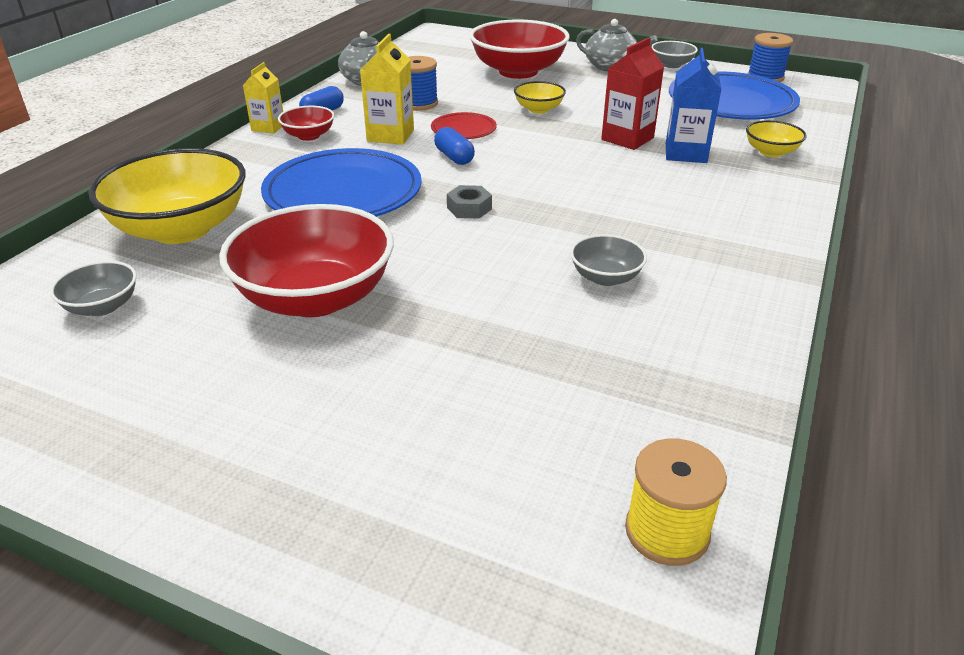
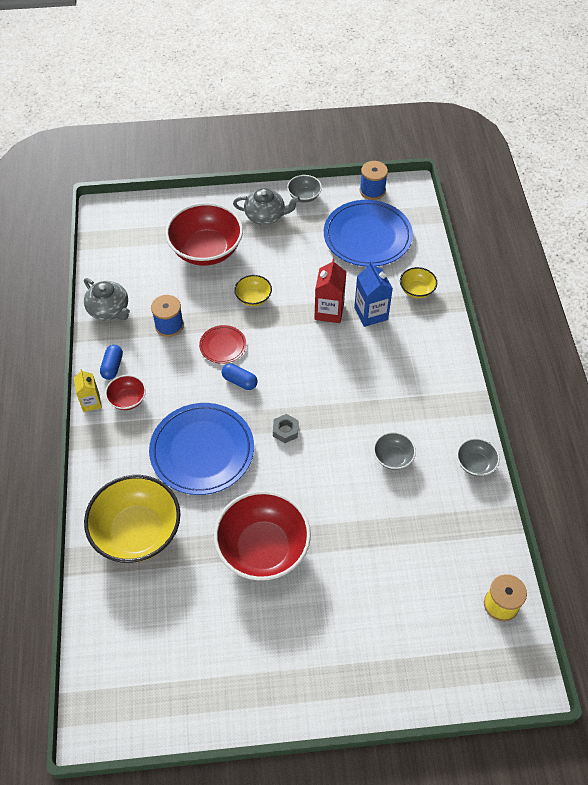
camera: 30 degrees left, 20 degrees up
(102, 306) = (158, 613): grey bowl -> grey bowl (475, 464)
(390, 135) = (181, 374): yellow carton -> none

